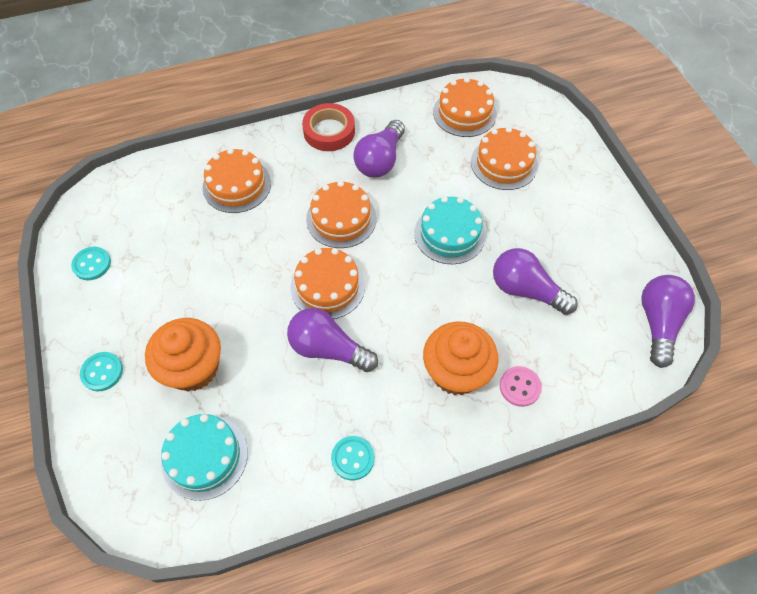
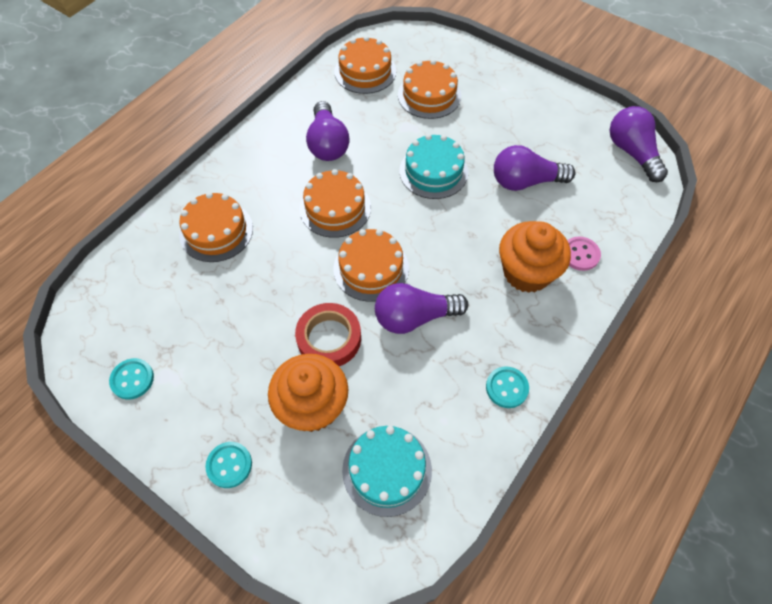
camera: 35 degrees left, 0 degrees up
(329, 131) = (262, 143): red tape -> red tape (329, 338)

